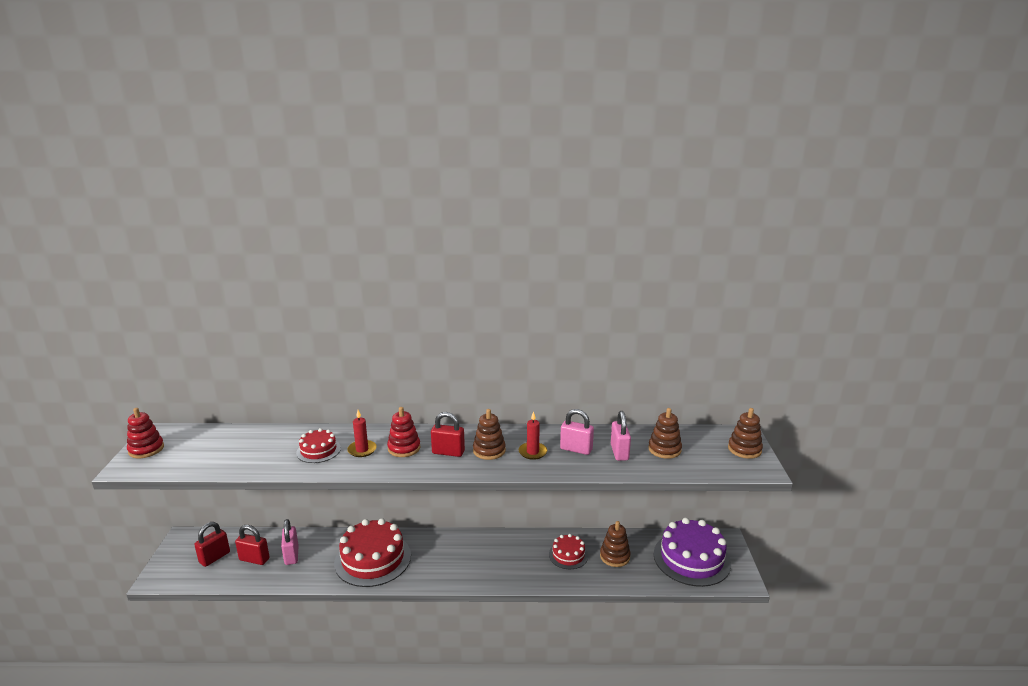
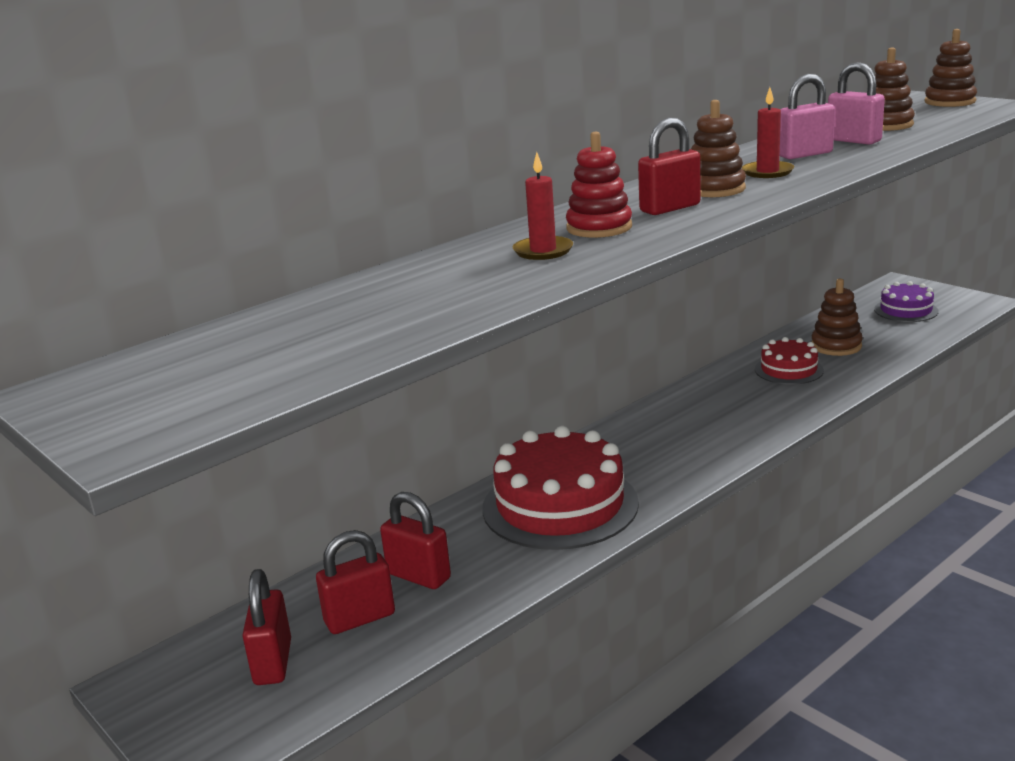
camera: 40 degrees left, 0 degrees up
(146, 449) = (102, 411): red stacking toy -> none
(291, 555) = (419, 576): pink padlock -> red padlock
(318, 450) = (474, 277): red cake -> none
(691, 558) = (906, 310): purple cake -> purple cake, size x0.52

